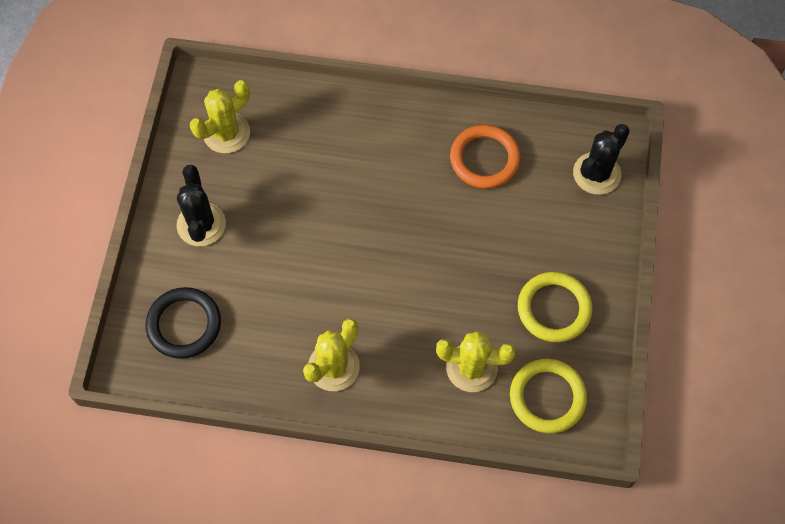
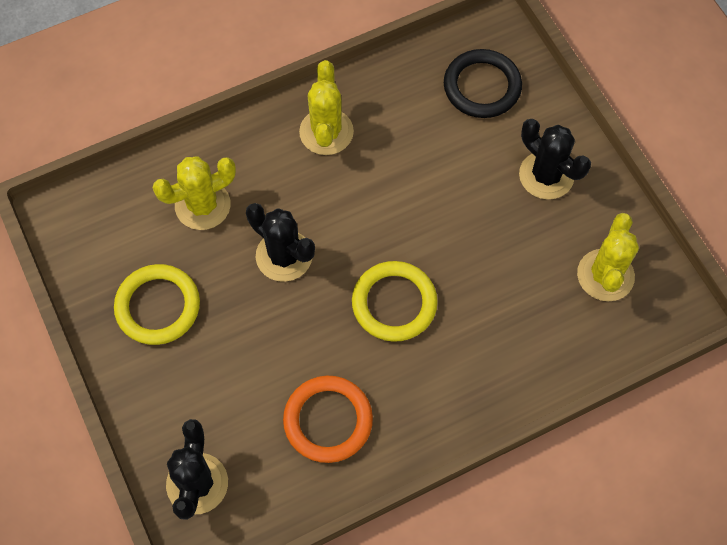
camera: 145 degrees right, 0 degrees up
(437, 288) = (284, 256): none -> black cactus
(547, 397) = (116, 222): yellow ring -> yellow ring (394, 303)

